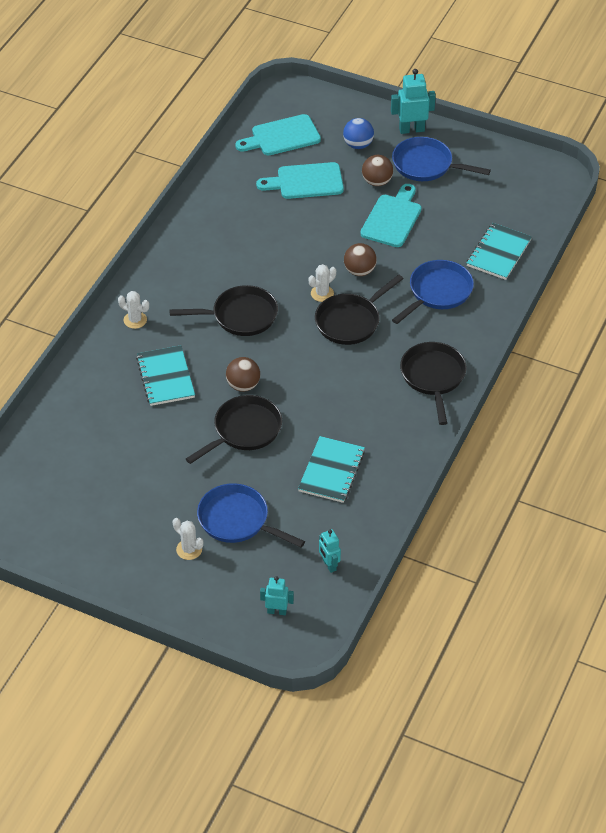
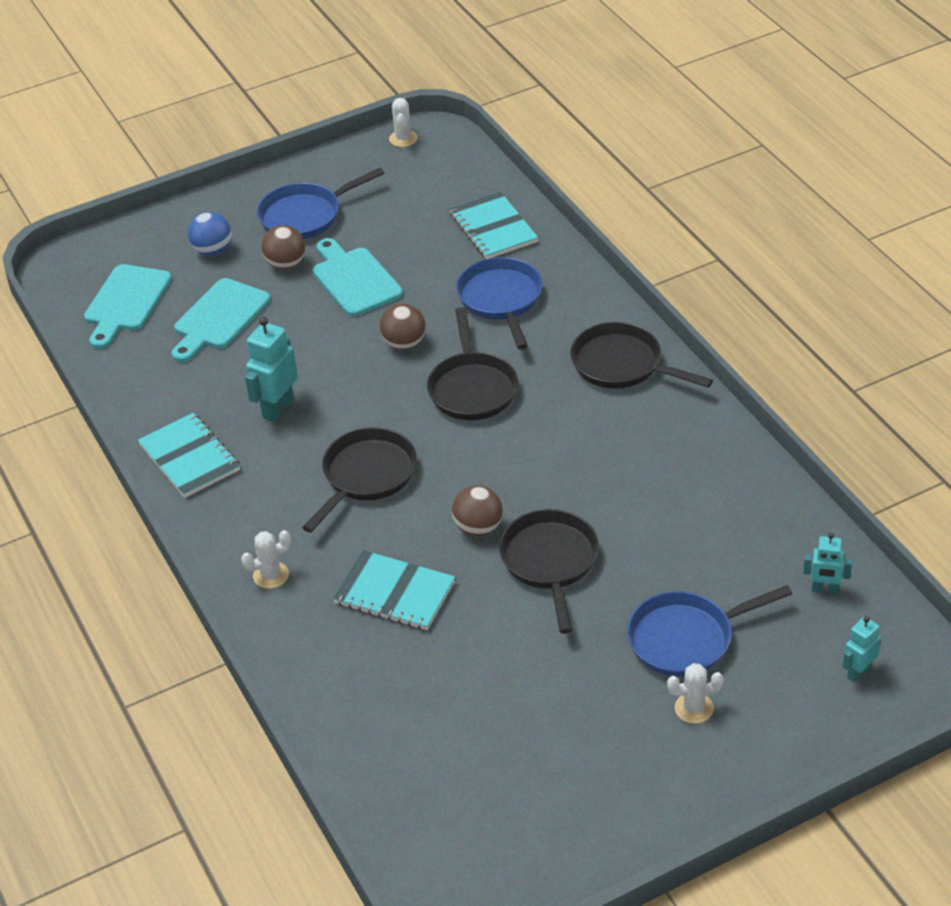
camera: 50 degrees left, 5 degrees down
(322, 293) = (405, 390): white cactus -> white cactus (403, 139)
(331, 471) = (684, 516): turquoise notebook -> turquoise notebook (190, 457)
(411, 129) = (239, 200): turquoise robot -> turquoise robot (277, 408)

